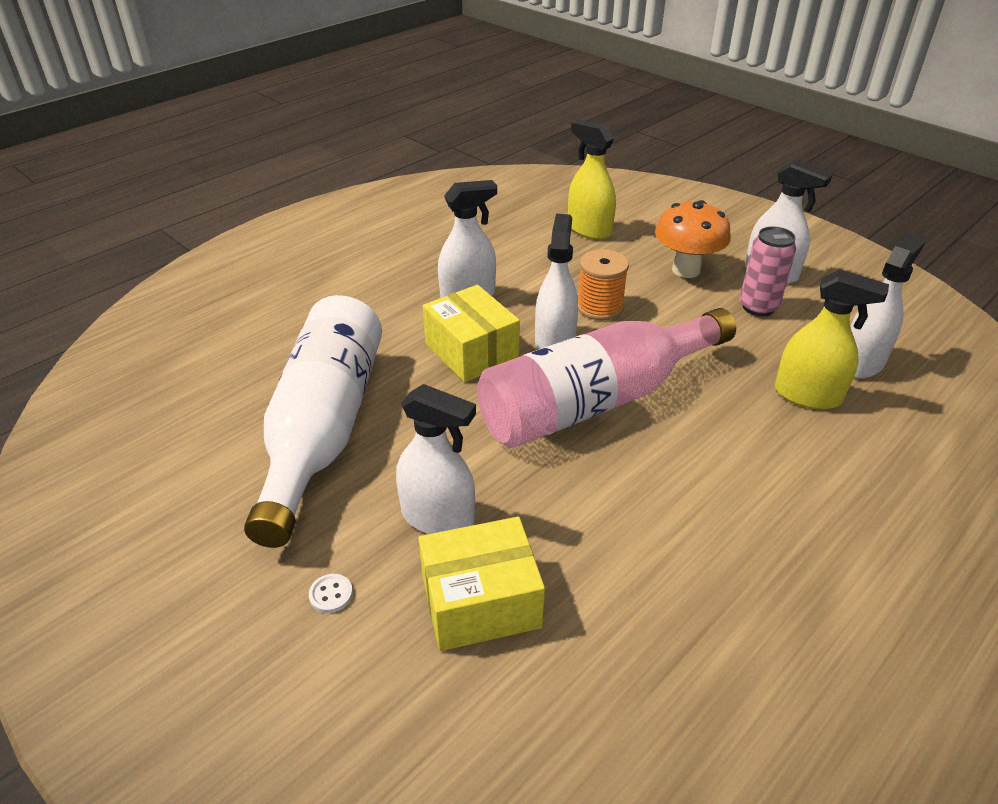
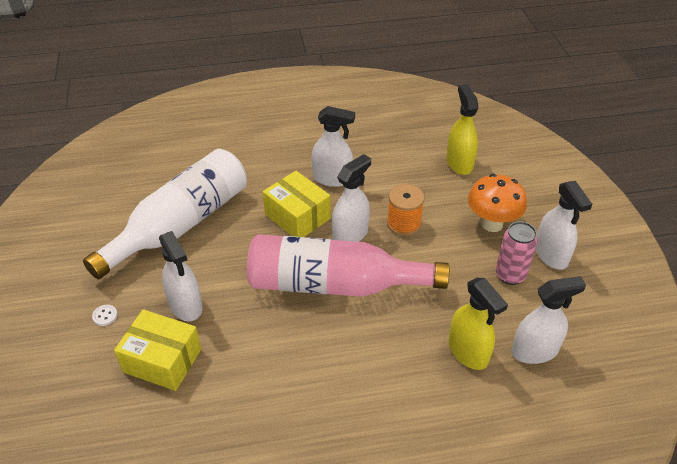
camera: 35 degrees right, 5 degrees up
(471, 352) = (297, 217): yellow box -> yellow box turned 45 degrees counterclockwise

